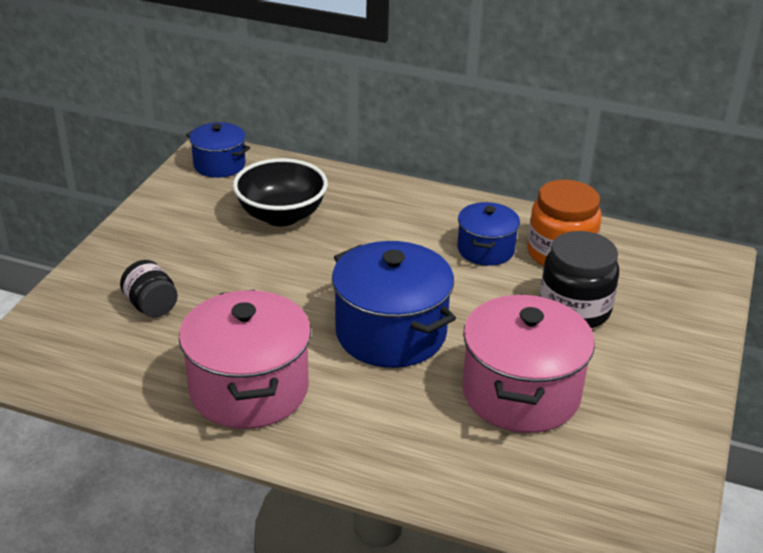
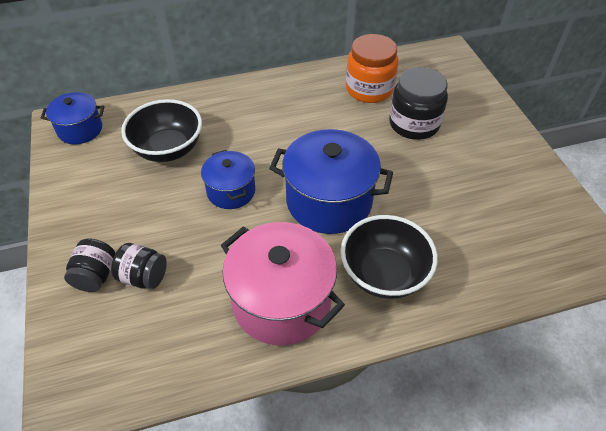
camera: 35 degrees left, 15 degrees up
(115, 285) = (96, 275): none -> black jar
(374, 422) = (384, 274): none -> black bowl
(486, 250) = (325, 108): blue pot -> blue pot (231, 191)
(521, 393) = (443, 199): pink pot -> none

